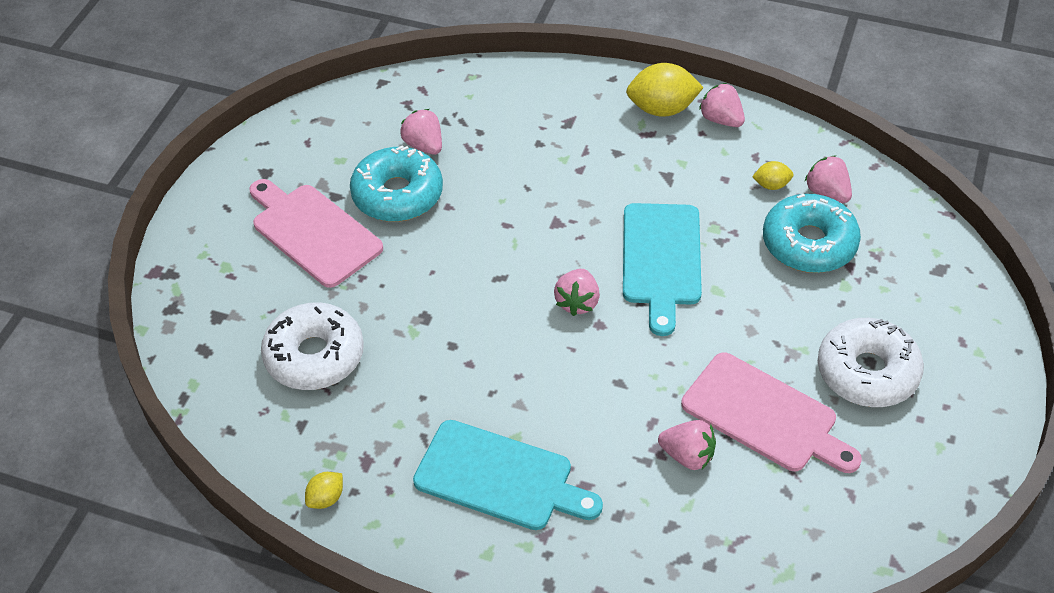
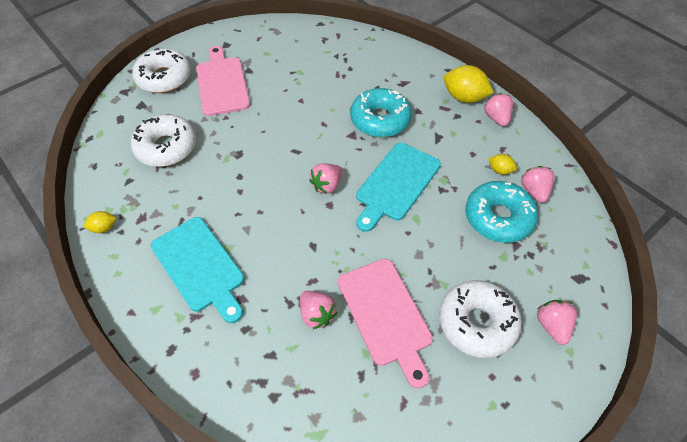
camera: 30 degrees right, 5 degrees up
(216, 262) = (164, 78): none -> white donut
(397, 195) = (280, 83): turquoise donut -> turquoise donut (380, 120)
(424, 145) = (315, 63): pink strawberry -> pink strawberry (552, 326)

